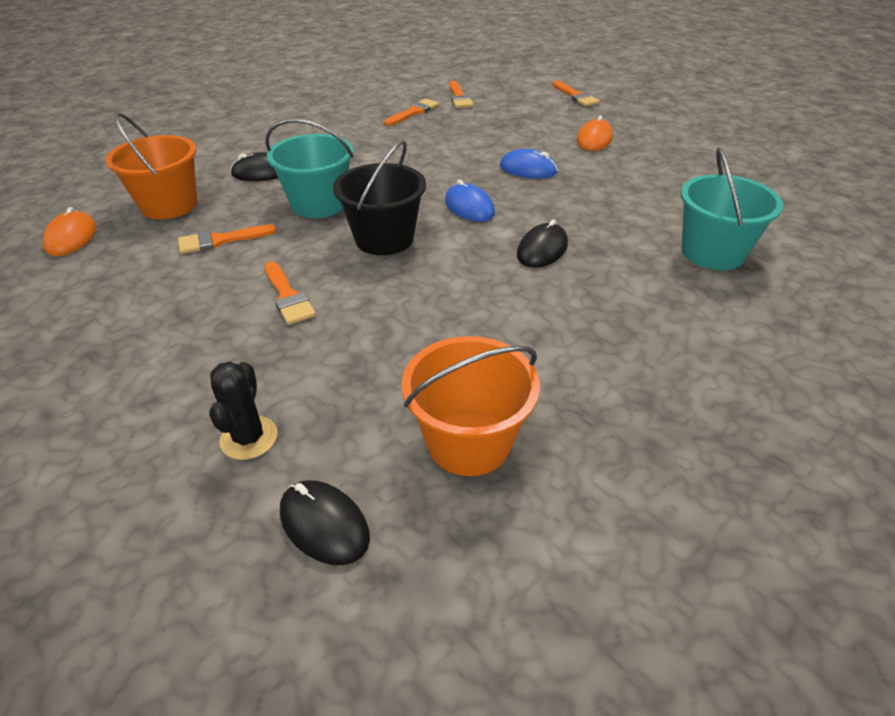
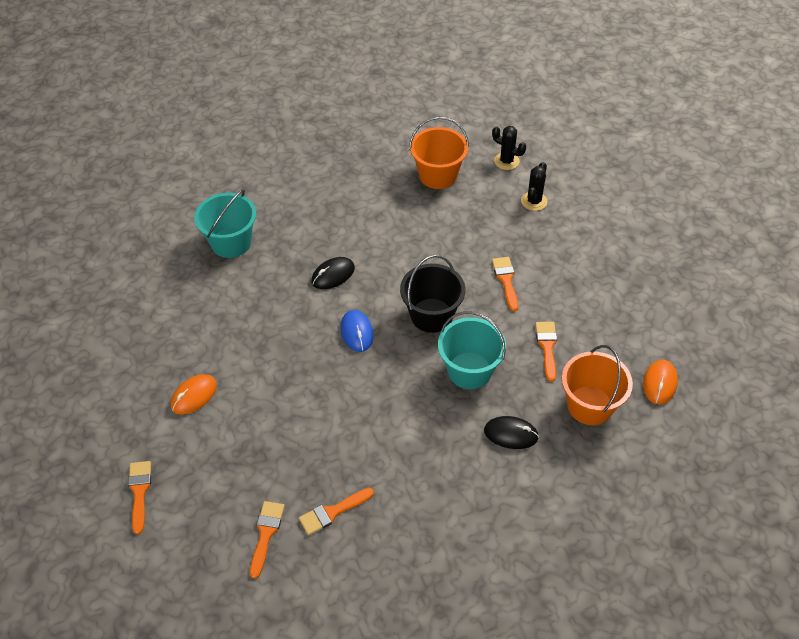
camera: 160 degrees left, 10 degrees up
(221, 240) = (547, 347): orange brush -> orange brush turned 90 degrees counterclockwise
(324, 524) = (506, 161): black mouse -> black cactus
(528, 169) = (283, 367): blue mouse -> none

